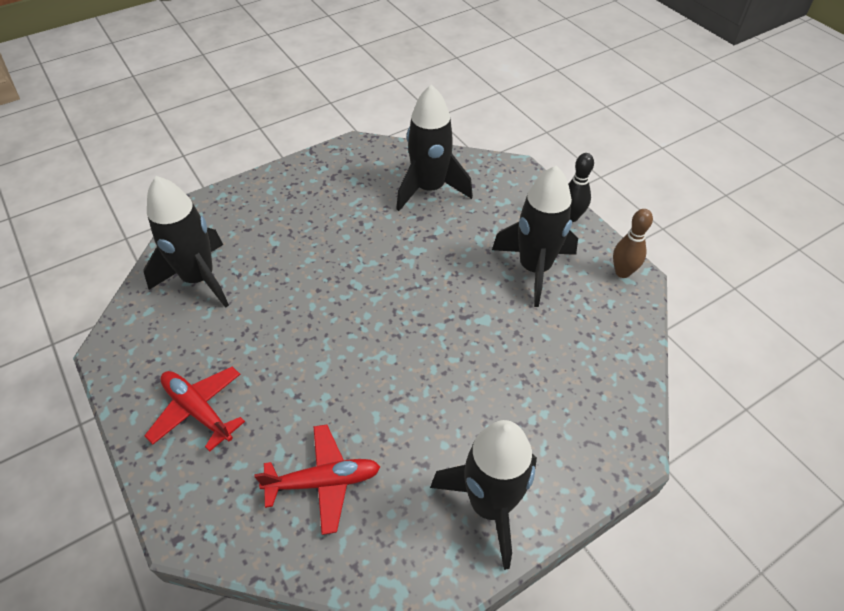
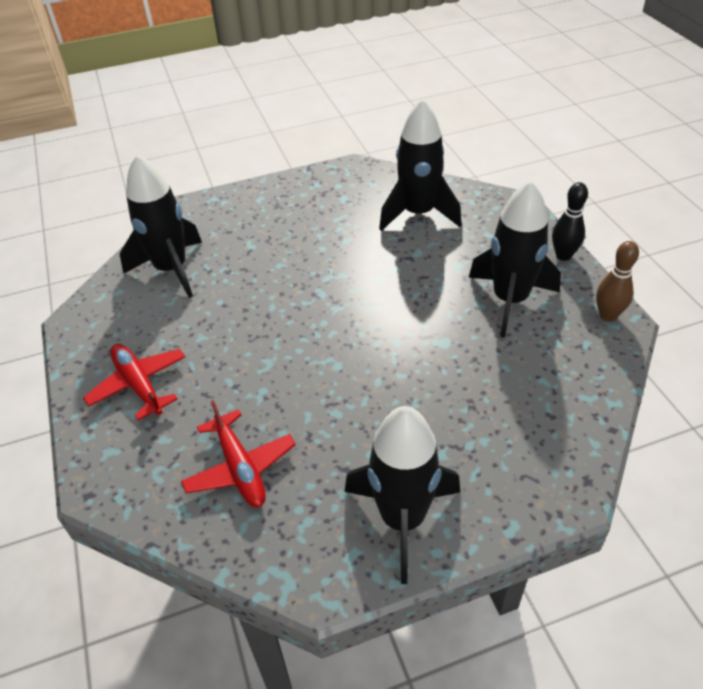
camera: 15 degrees right, 5 degrees down
(324, 482) = (240, 468): red plane -> red plane turned 60 degrees clockwise

